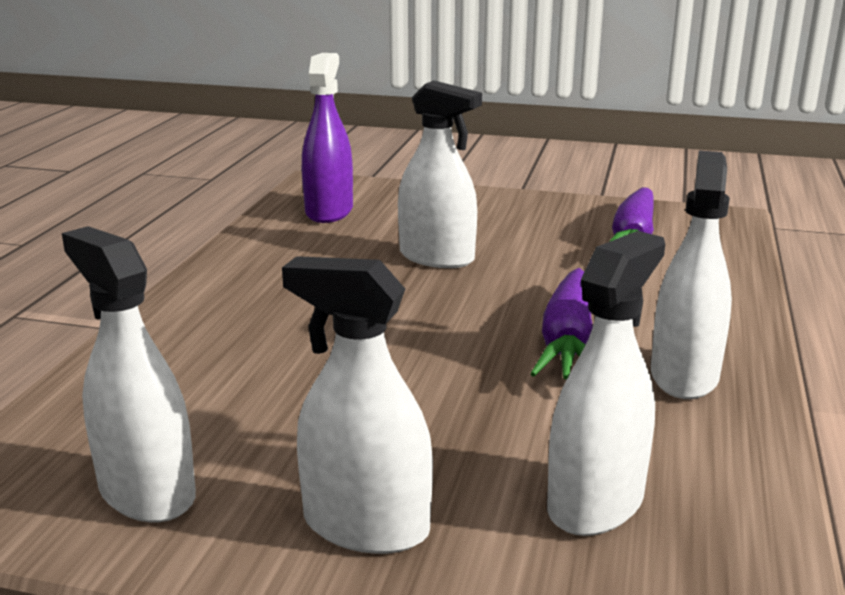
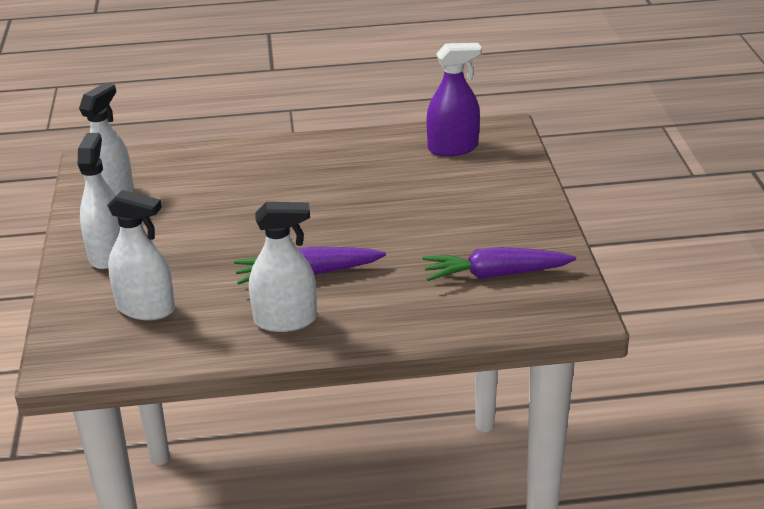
camera: 70 degrees right, 10 degrees up
(436, 257) = (402, 205): white spray bottle -> none

